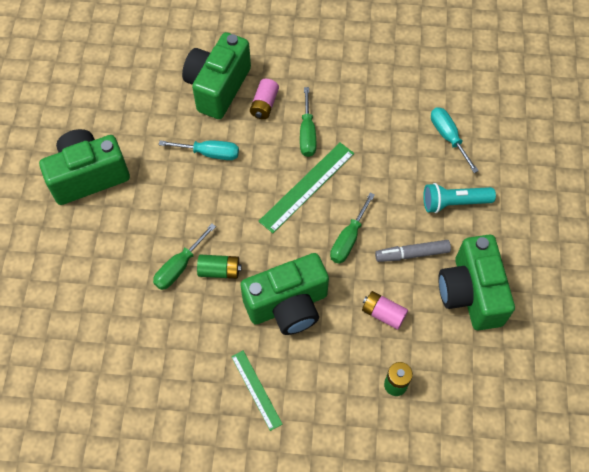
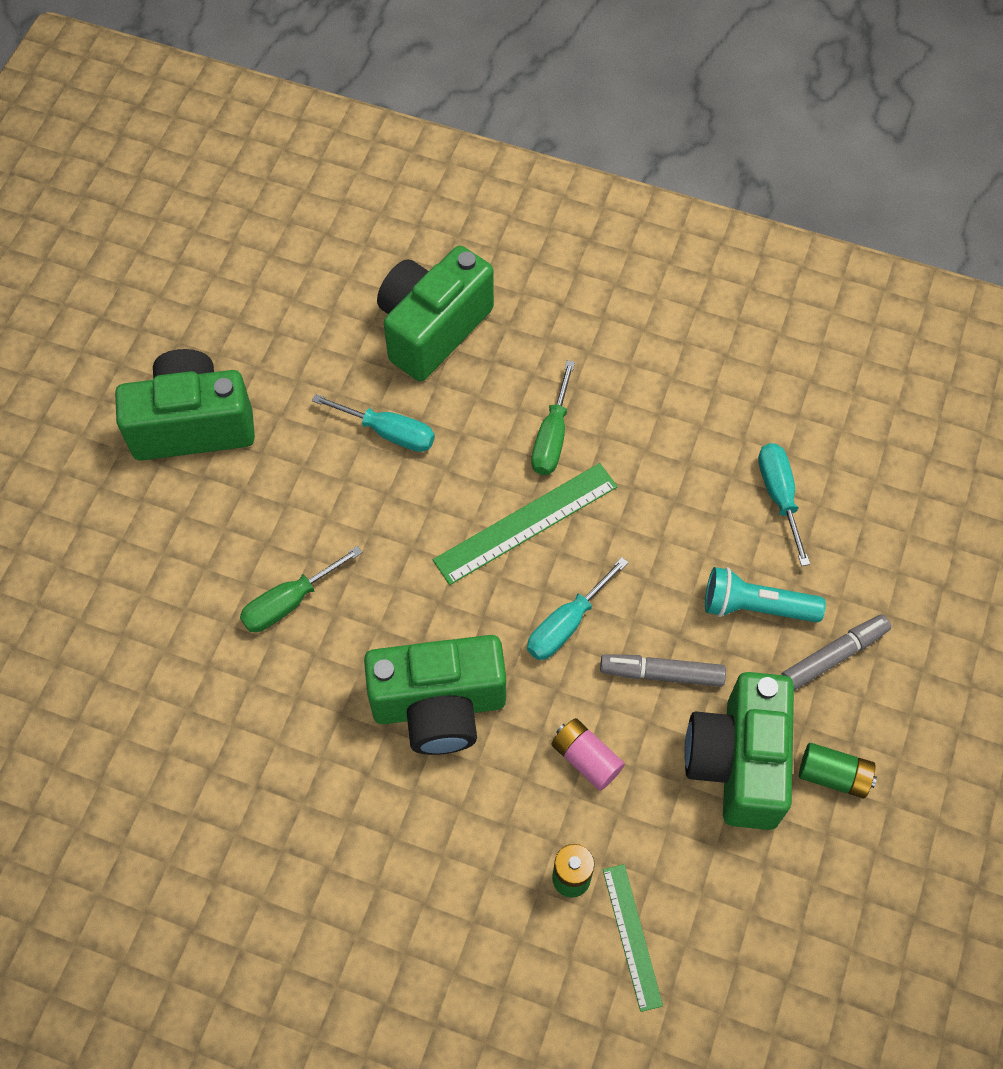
camera: 15 degrees right, 0 degrees up
(219, 270) = (349, 624): green battery -> green battery (833, 775)
(256, 389) = (351, 827): green ruler -> green ruler (632, 936)
(264, 104) = (497, 374): pink battery -> none
(348, 239) = (566, 624): green screwdriver -> turquoise screwdriver
(506, 220) = (833, 656): none -> grey marker

